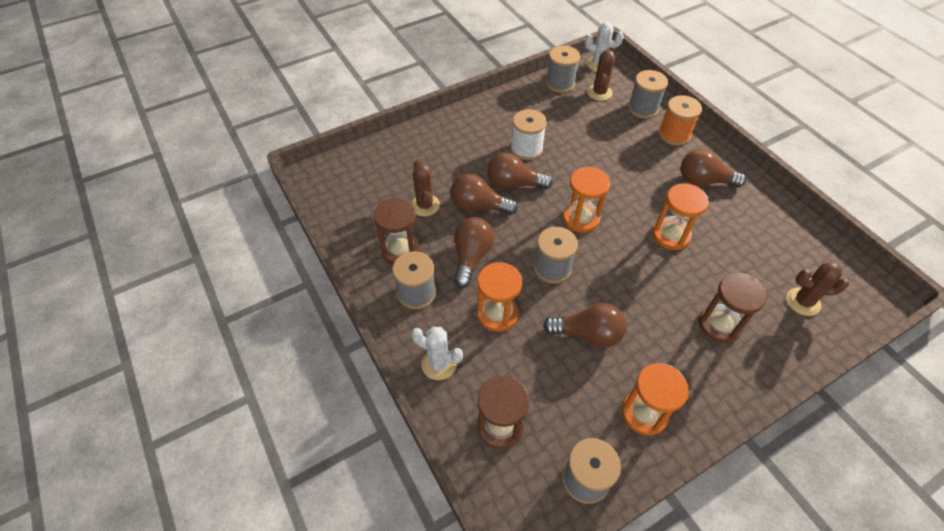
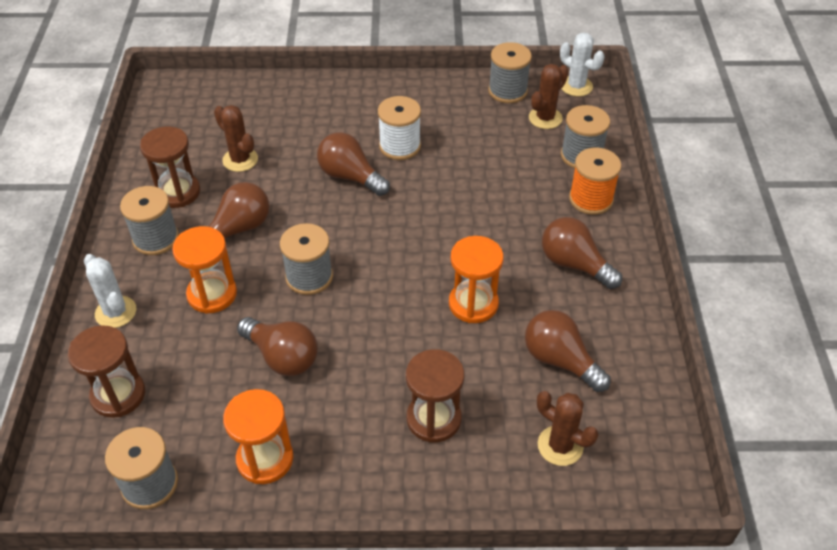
camera: 30 degrees right, 5 degrees down
(425, 205) = (240, 160): brown cactus -> brown cactus turned 60 degrees counterclockwise
(478, 206) = (292, 183): brown light bulb -> brown light bulb (560, 361)
(581, 218) = (388, 242): orange hourglass -> none

